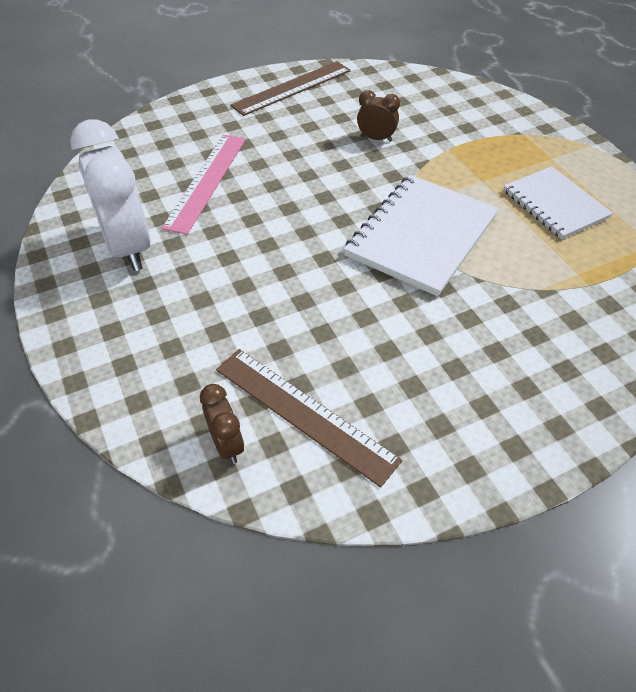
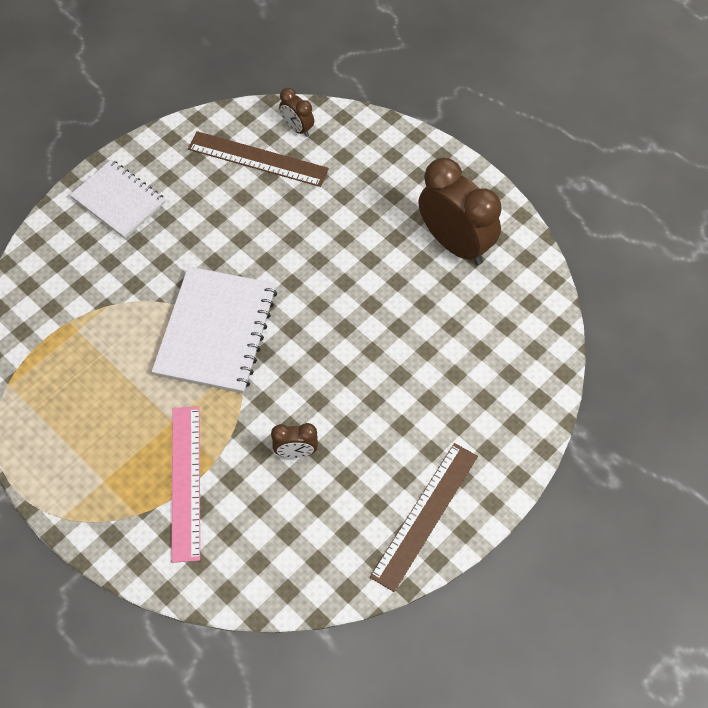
camera: 160 degrees right, 10 degrees up
(129, 247) = (455, 244): white clock -> brown clock
(206, 181) = (436, 335): pink ruler -> pink ruler (186, 482)
(555, 204) = (98, 410): white notebook -> white notebook (118, 200)

